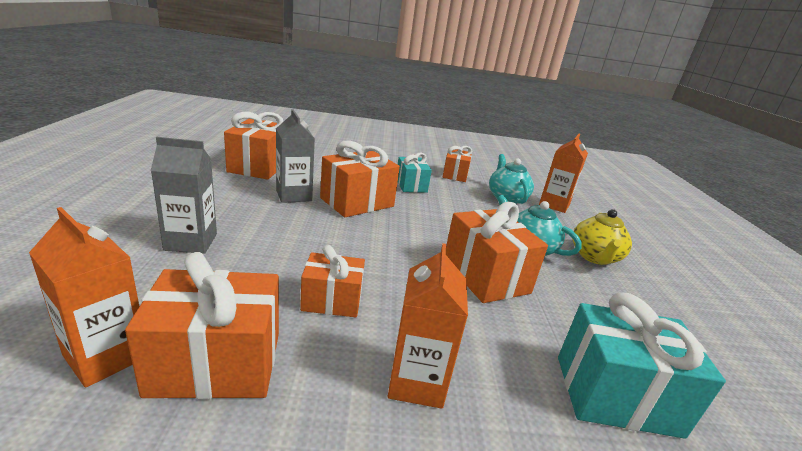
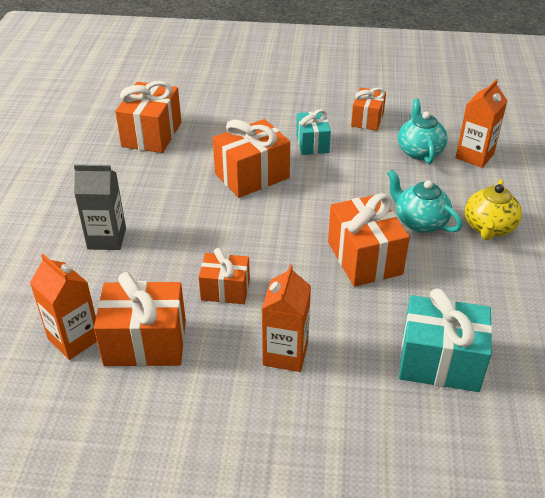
camera: 10 degrees right, 15 degrees up
(294, 195) = (189, 173): grey carton -> none

